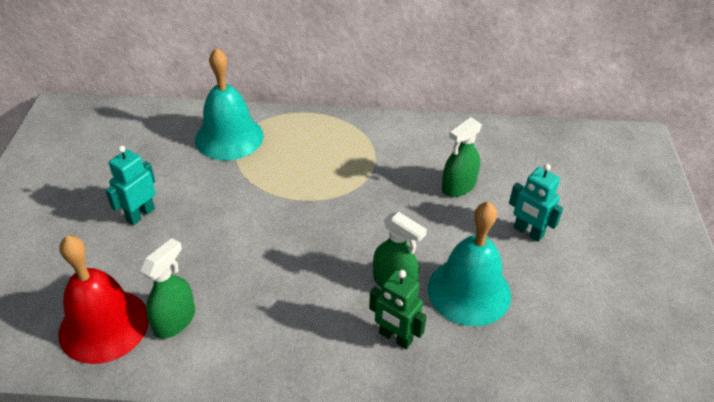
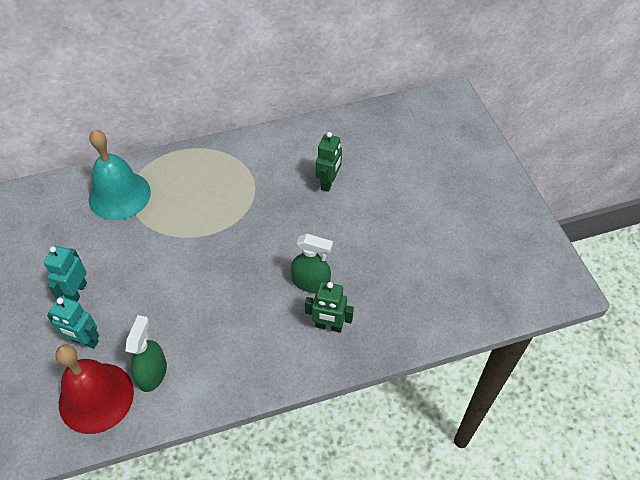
camera: 20 degrees left, 10 degrees up
(458, 186) = (328, 182): green spray bottle -> green robot
(469, 291) = (369, 270): turquoise bell -> none
(528, 232) = (395, 206): turquoise robot -> turquoise robot (84, 341)

